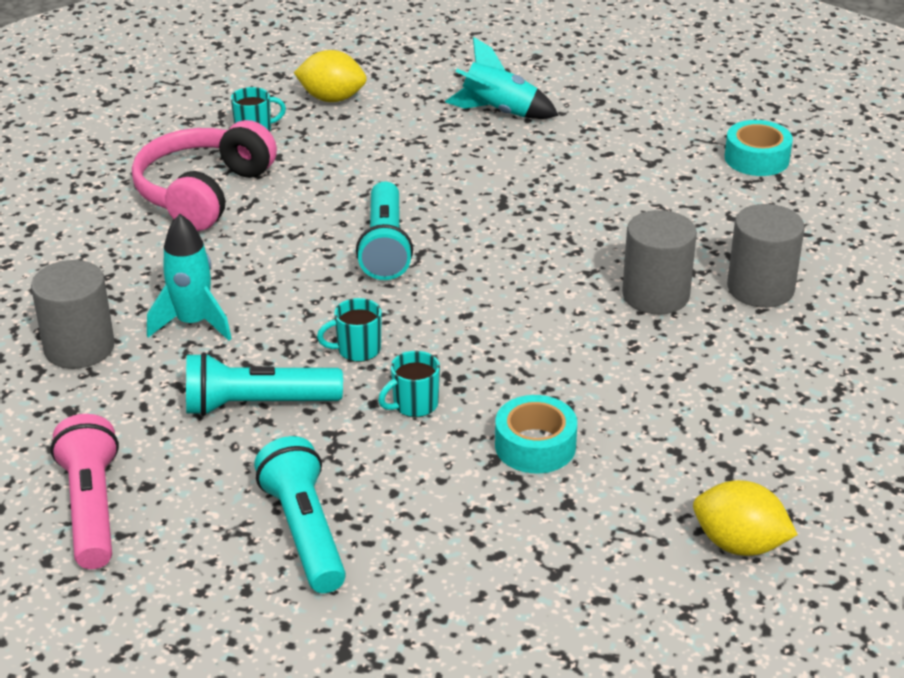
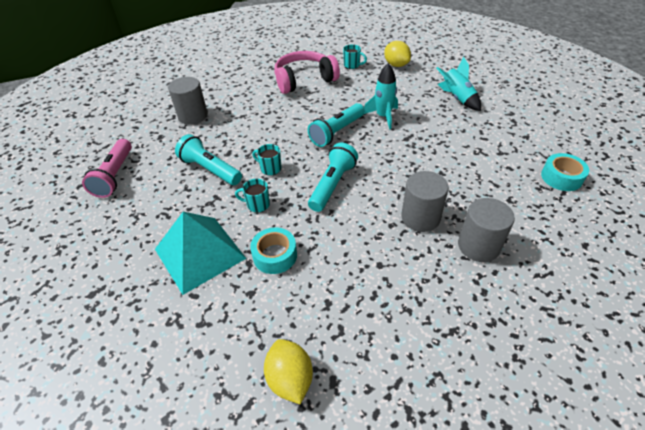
camera: 45 degrees right, 10 degrees up
(92, 508) = (115, 176): pink flashlight -> pink flashlight turned 150 degrees clockwise
(193, 323) = (235, 126): turquoise rocket -> turquoise rocket (383, 117)
(305, 532) = (152, 231): turquoise flashlight -> turquoise flashlight (332, 185)
(425, 509) = (200, 253): none -> turquoise pyramid

